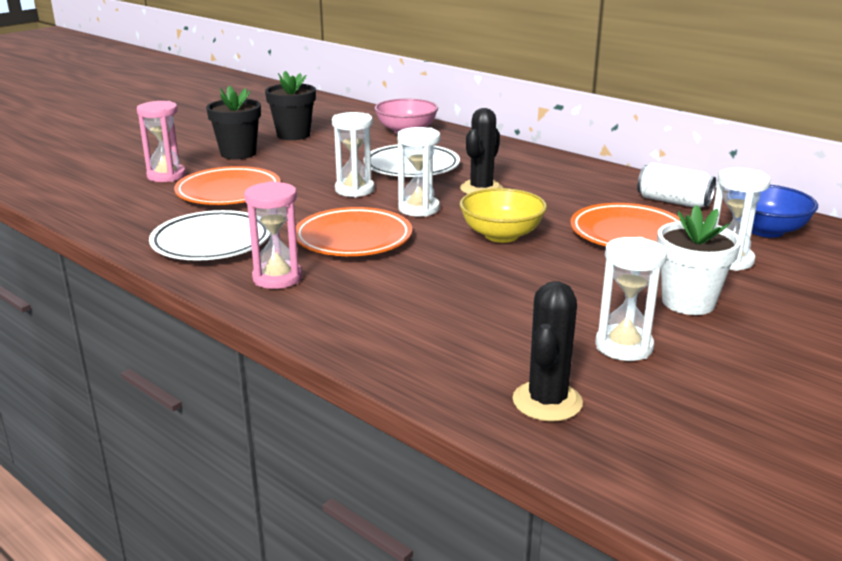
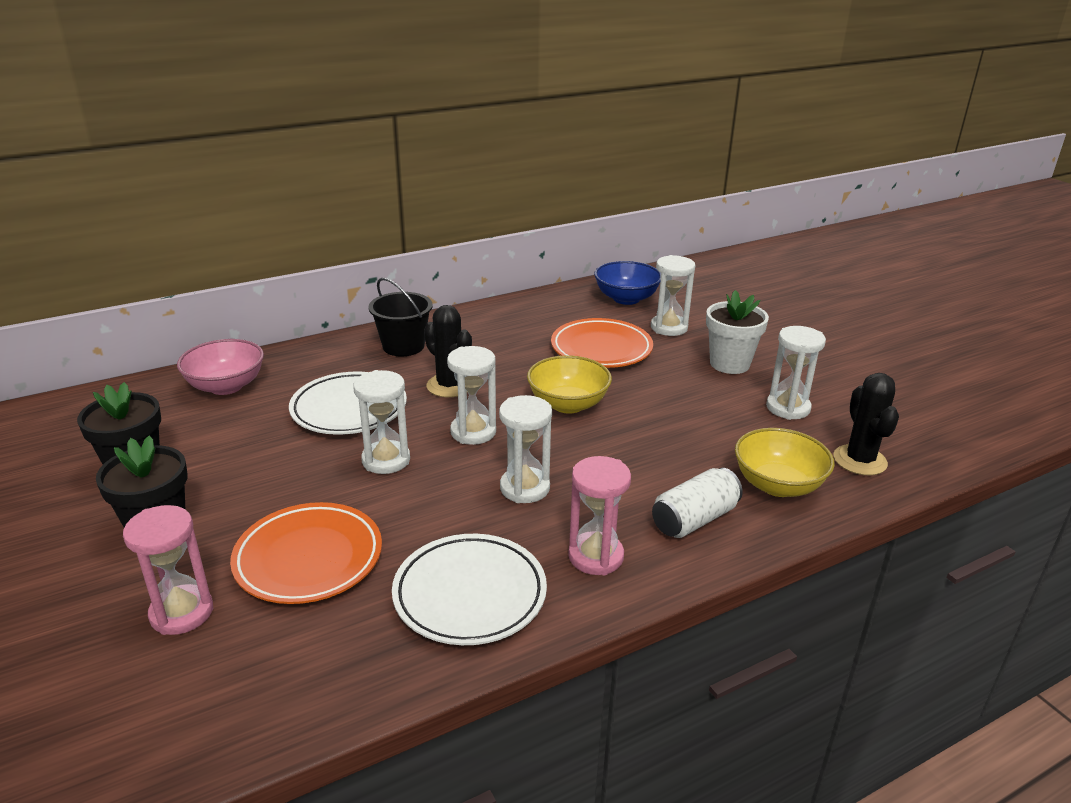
camera: 70 degrees left, 5 degrees up
(353, 239) = (524, 488): orange plate -> white hourglass
(448, 351) = (778, 485): none -> yellow bowl
(526, 163) = (403, 346): none -> black bucket
(547, 401) = (860, 460): black cactus -> black cactus turned 45 degrees clockwise
(673, 202) = (549, 312): white can -> white can (694, 519)

